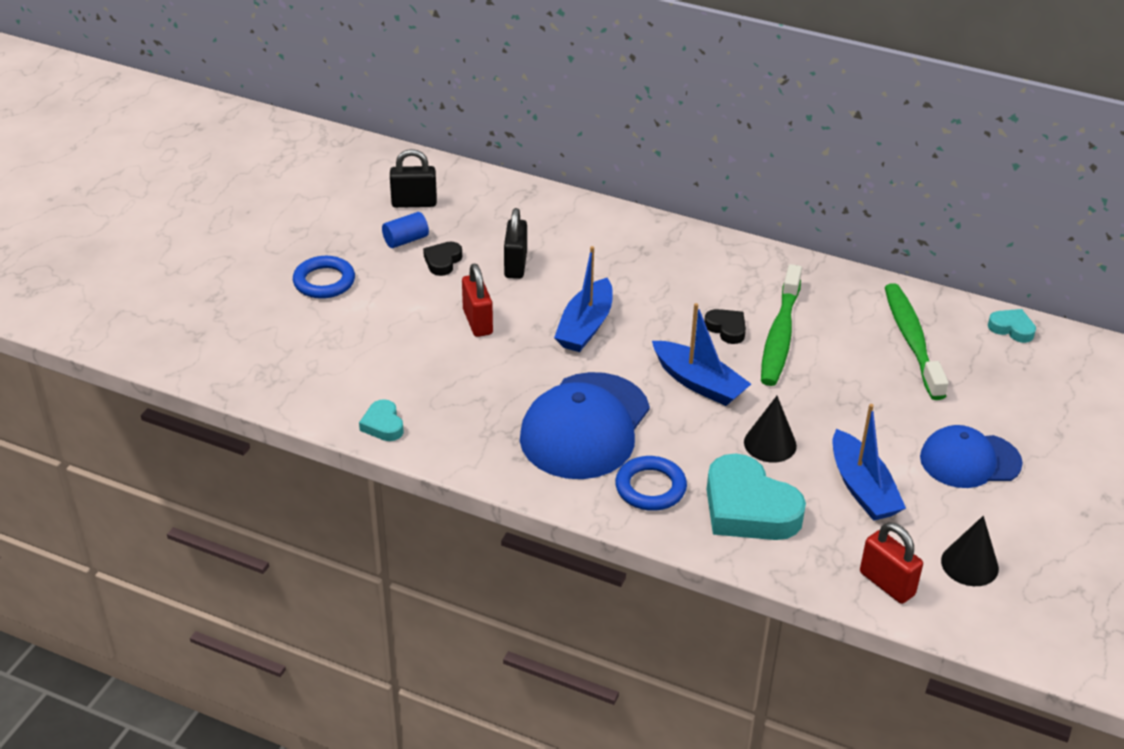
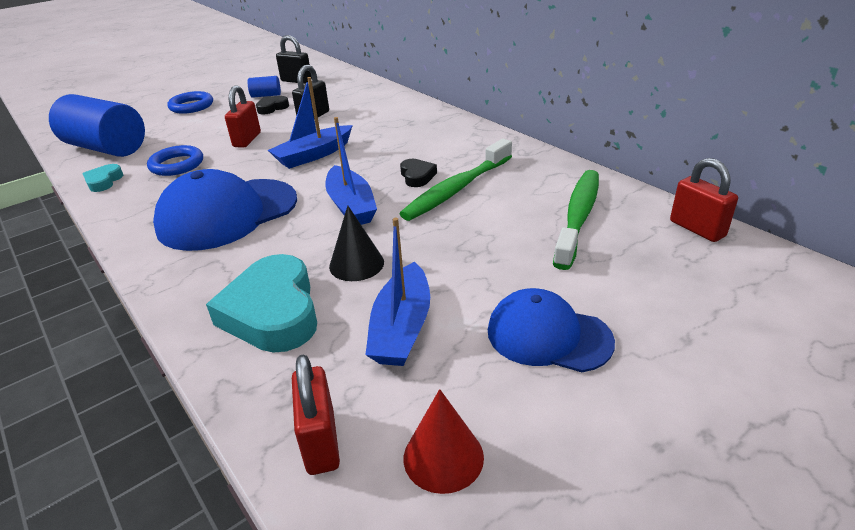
camera: 30 degrees right, 5 degrees down
(309, 377) = (106, 148): none -> blue cylinder
(650, 488) = (214, 270): blue ring -> blue ring (177, 165)
(969, 564) = (443, 457): black cone -> red cone
(1011, 328) = (697, 229): turquoise heart -> red padlock

